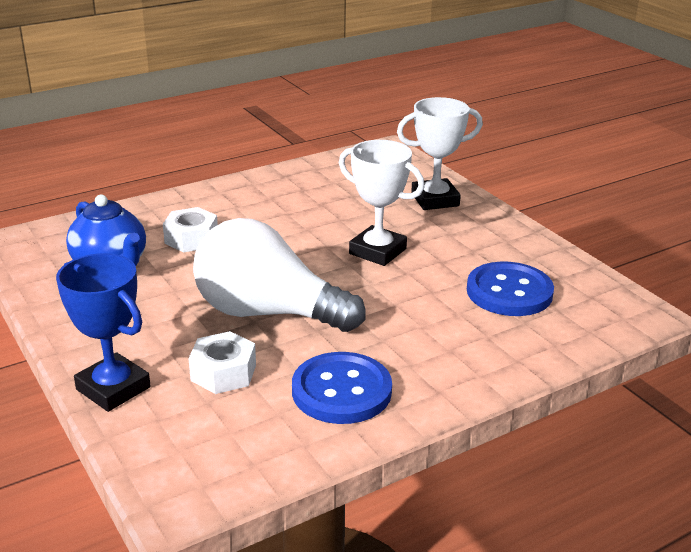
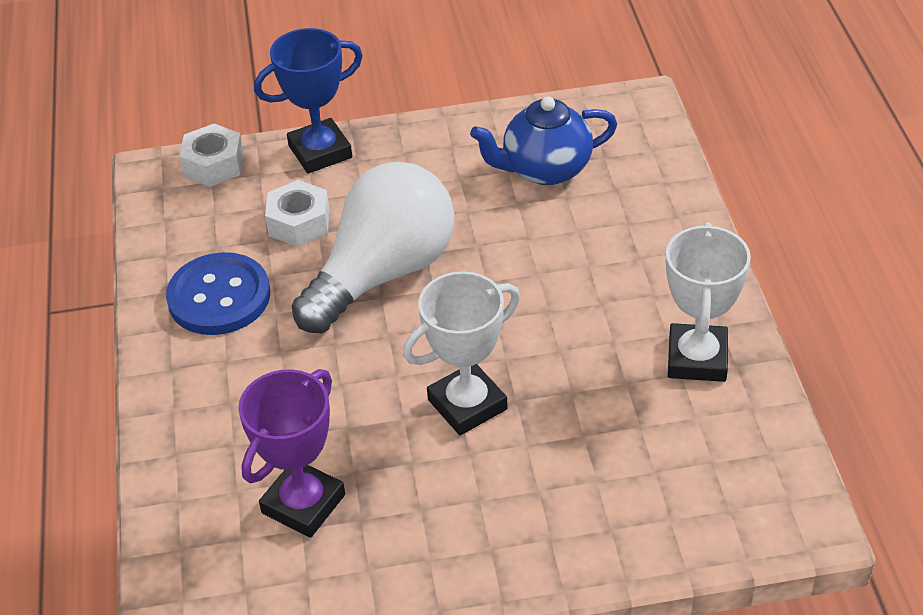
camera: 115 degrees right, 15 degrees up
(191, 239) = (580, 240): white nut -> white nut (214, 164)
(435, 200) = (588, 520): white trophy -> white trophy (697, 359)
(509, 292) = (303, 504): blue button -> purple trophy

